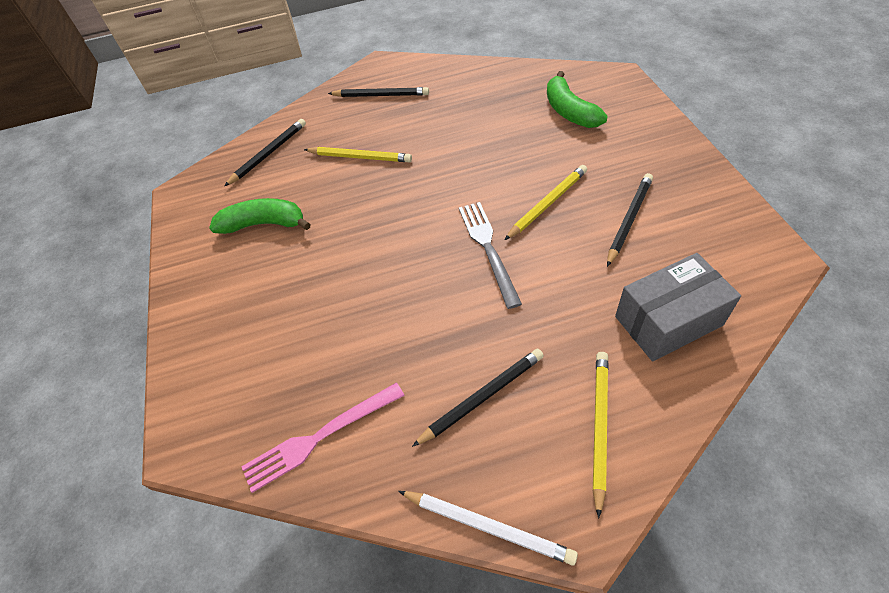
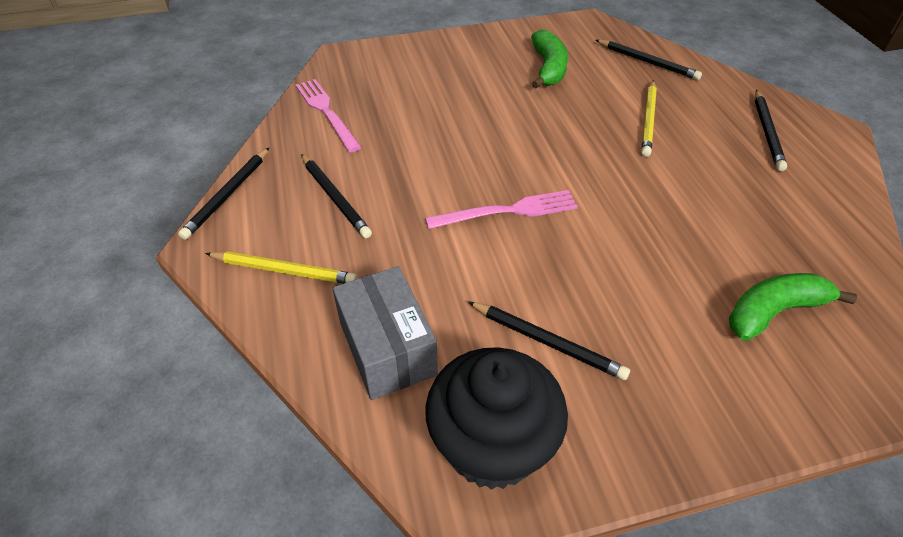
camera: 85 degrees right, 5 degrees down
(487, 526) = (228, 195): white pencil -> black pencil
(488, 249) = (507, 211): grey fork -> pink fork
(547, 204) = (576, 266): yellow pencil -> none
(730, 247) = (492, 445): none -> black cupcake

